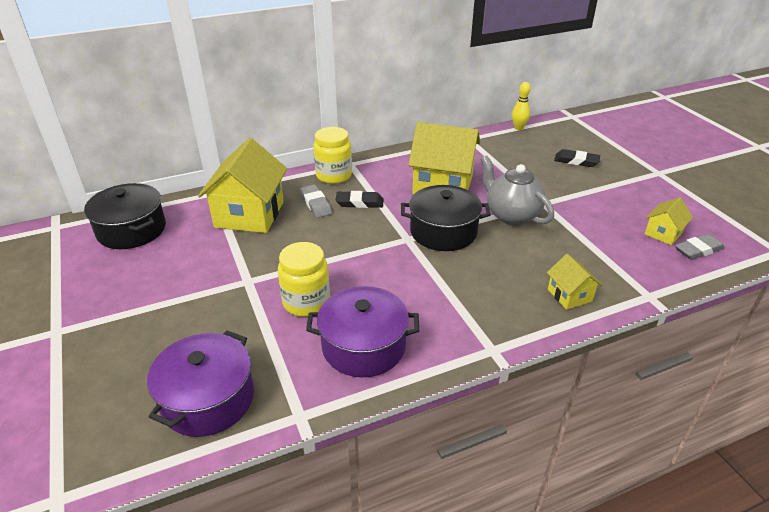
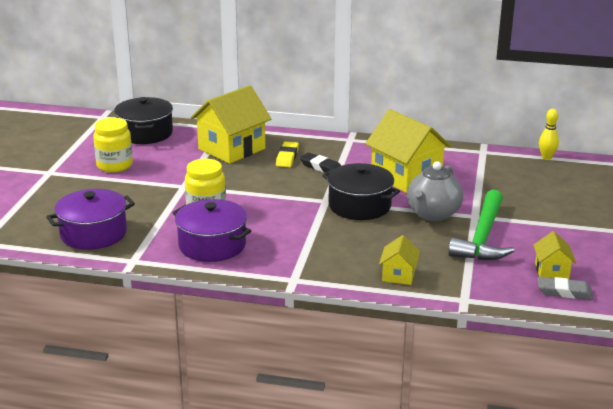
camera: 35 degrees right, 10 degrees down
(316, 204) = (287, 157): grey eraser -> yellow eraser
(334, 176) = (326, 143): yellow jar -> yellow jar (114, 165)
(511, 215) = (433, 214): grey teapot -> grey teapot turned 150 degrees counterclockwise
(575, 222) = (483, 237): none -> green hammer
(576, 161) = (560, 198): black eraser -> none
(663, 233) = (551, 271): yellow house -> yellow house turned 75 degrees counterclockwise

